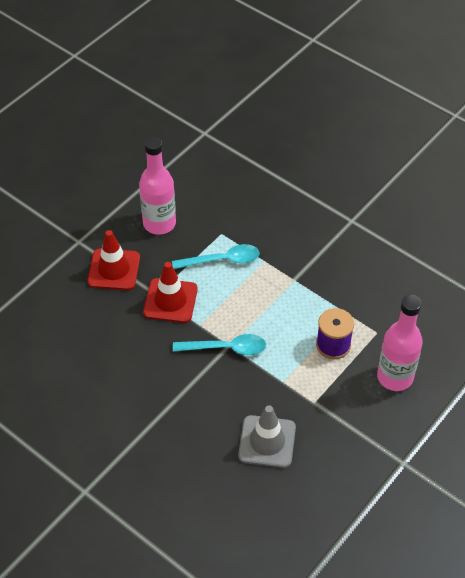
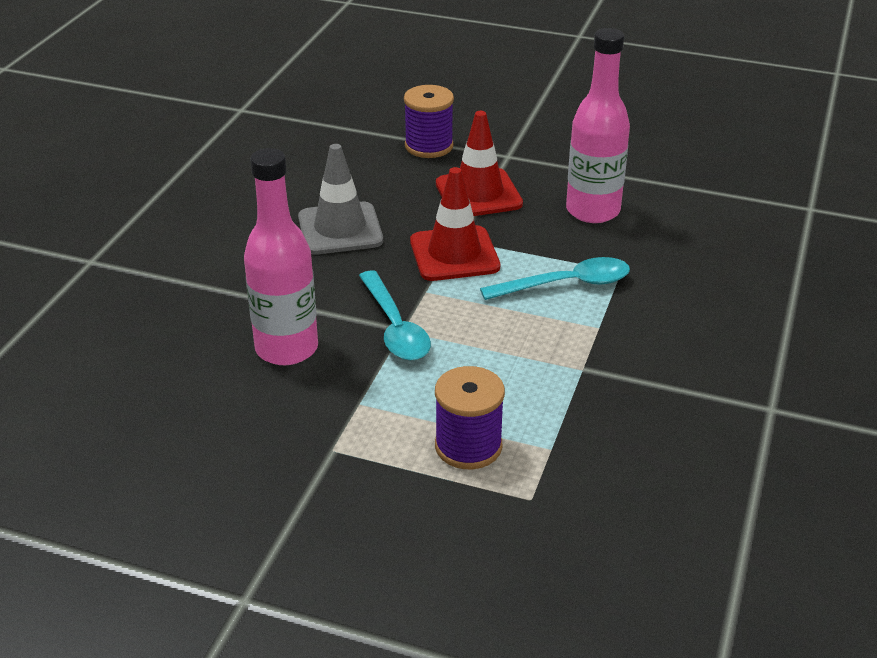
camera: 70 degrees right, 15 degrees down
(44, 277) = (429, 146): none -> purple spool
(222, 260) = (567, 284): turquoise spoon -> turquoise spoon turned 75 degrees counterclockwise
(267, 442) = (230, 412): grey traffic cone -> grey traffic cone (340, 229)
(395, 377) = (438, 546): pink bottle -> pink bottle (286, 348)

